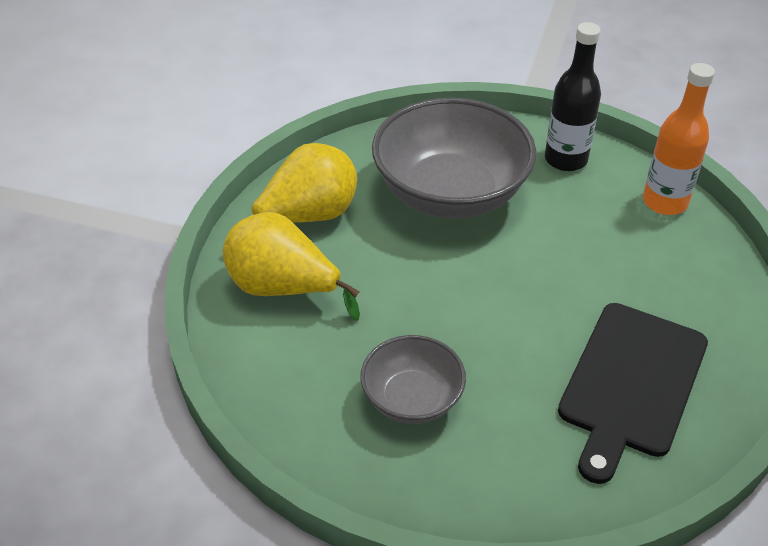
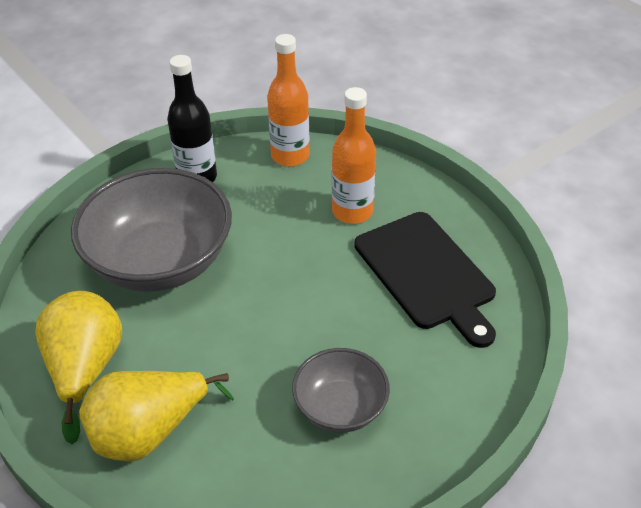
camera: 55 degrees left, 0 degrees up
(647, 284) = (352, 212): none -> orange bottle

